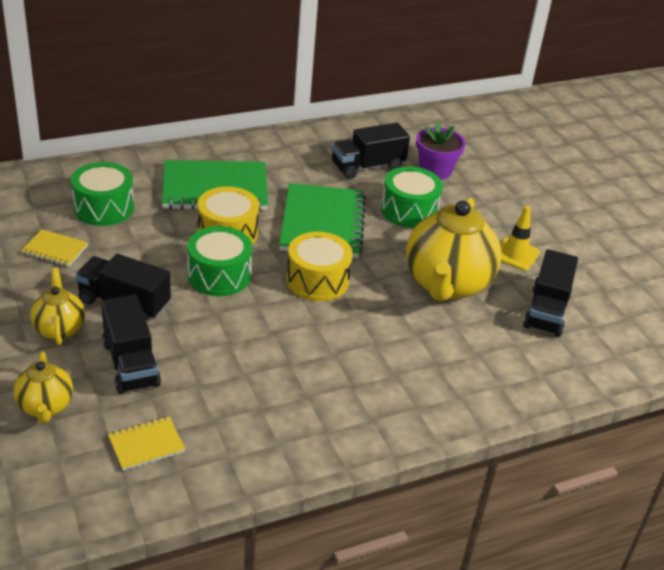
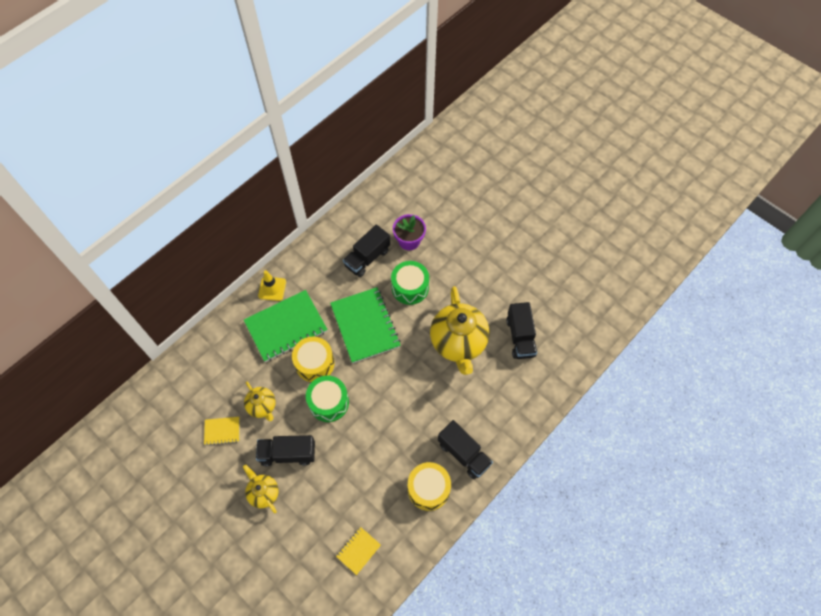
camera: 20 degrees left, 25 degrees up
(45, 407) = (291, 553): yellow teapot -> yellow teapot (262, 406)
(104, 208) = (229, 379): green drum -> none
(131, 364) = (318, 498): black truck -> black truck (463, 454)
(317, 280) = (386, 377): yellow drum -> yellow drum (428, 489)
(515, 254) = (485, 296): yellow traffic cone -> yellow traffic cone (272, 289)

